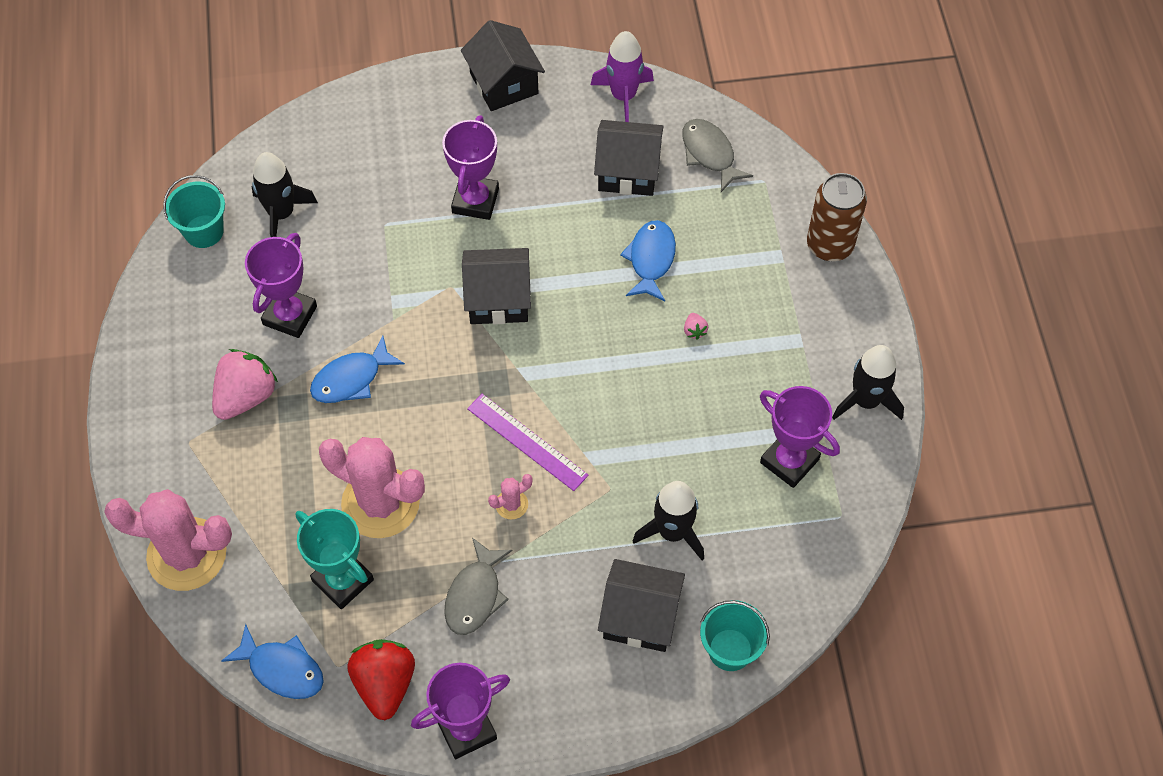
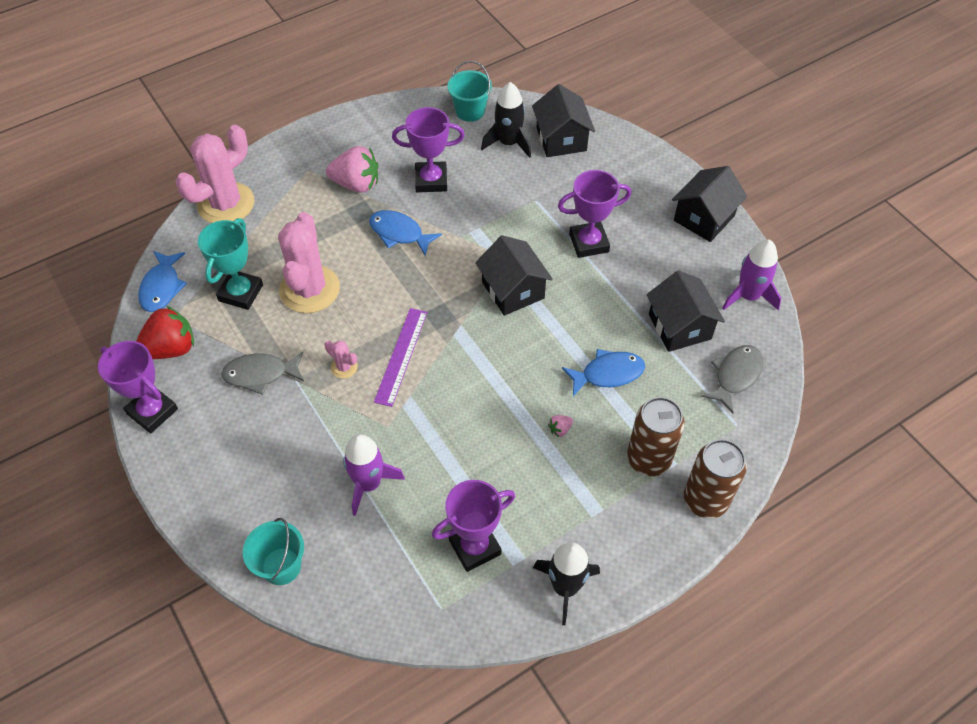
camera: 65 degrees right, 5 degrees down
(187, 554) = (226, 204): pink cactus -> pink cactus turned 60 degrees clockwise
(640, 617) = (285, 489): black house -> black house (561, 139)
(672, 532) = (369, 484): black rocket -> purple rocket
(765, 270) = (648, 459): none -> brown can
(789, 461) = (474, 547): purple trophy -> purple trophy turned 45 degrees clockwise

